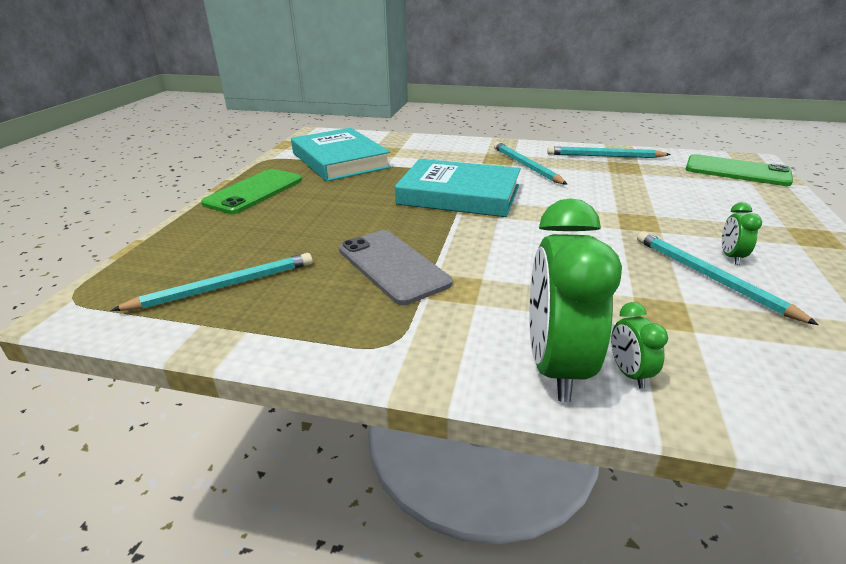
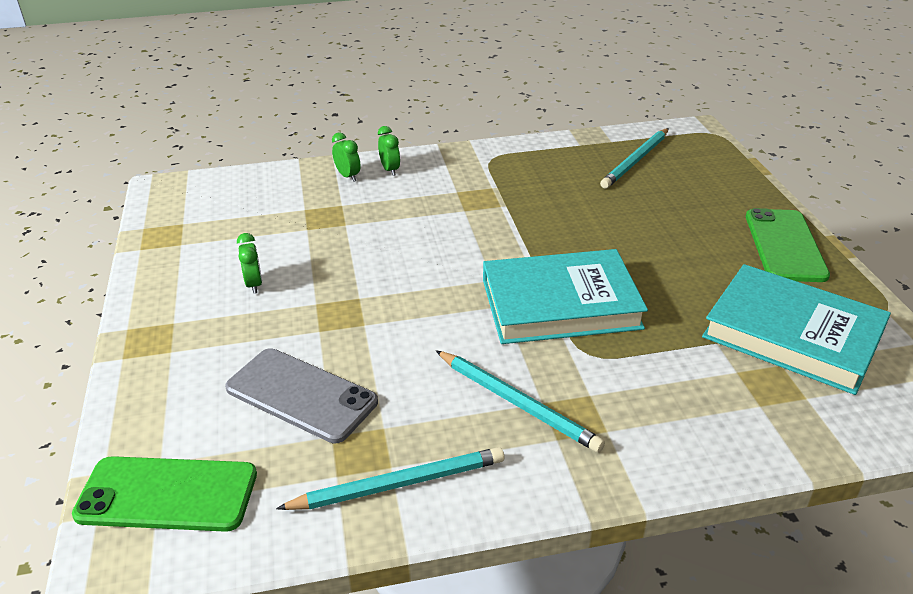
camera: 155 degrees right, 5 degrees up
(392, 266) = (540, 202): grey phone -> grey phone (301, 395)
(555, 366) = (390, 170): green clock -> green clock, size x0.44
(710, 277) = (281, 255): turquoise pencil -> none

